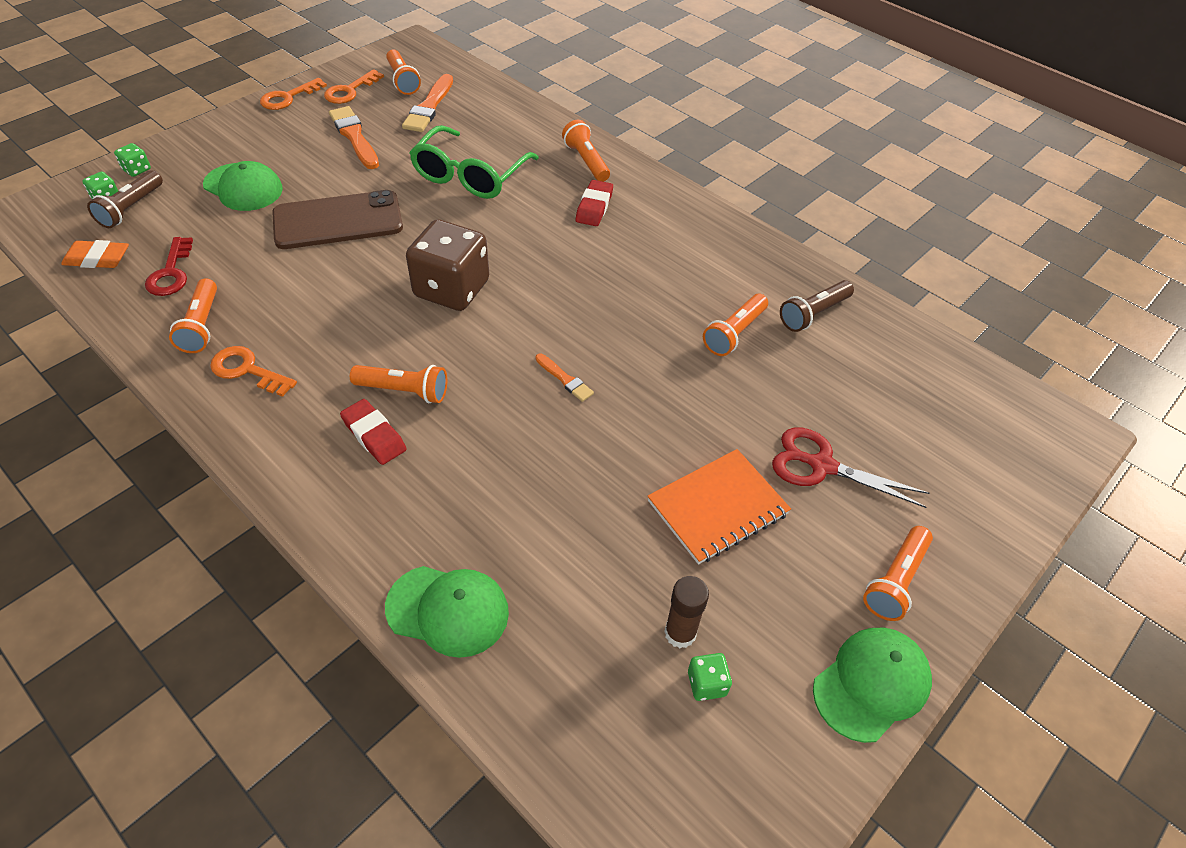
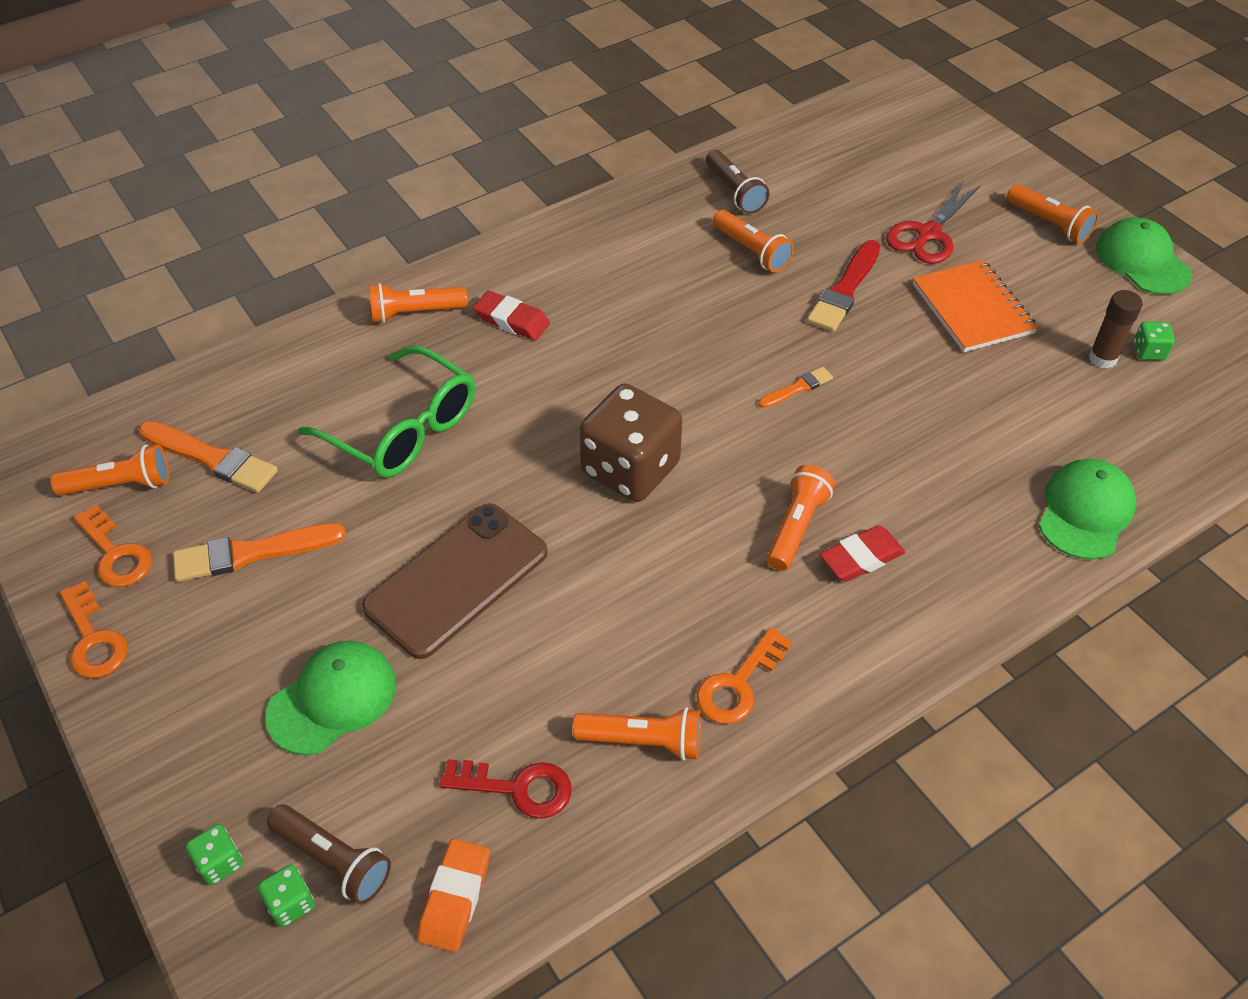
camera: 75 degrees left, 0 degrees up
(338, 221) = (457, 580): brown phone -> brown phone turned 45 degrees clockwise
(706, 403) = (844, 290): none -> red brush

